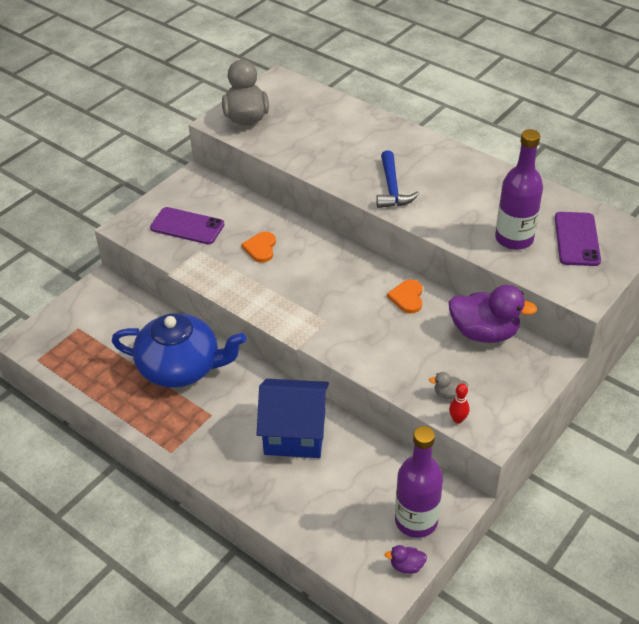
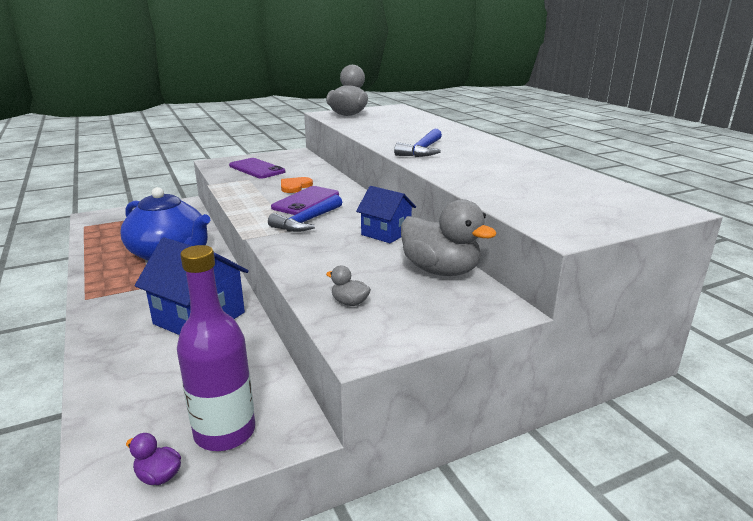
camera: 25 degrees right, 20 degrees down
(327, 304) = (307, 221): none -> blue hammer
(407, 297) = (386, 233): orange heart -> blue house
(458, 419) = (336, 324): red bowling pin -> none
(484, 333) = (440, 270): purple duck -> grey duck
(514, 239) = (513, 188): purple bottle -> none
(577, 239) = (589, 200): purple phone -> purple phone (306, 201)

